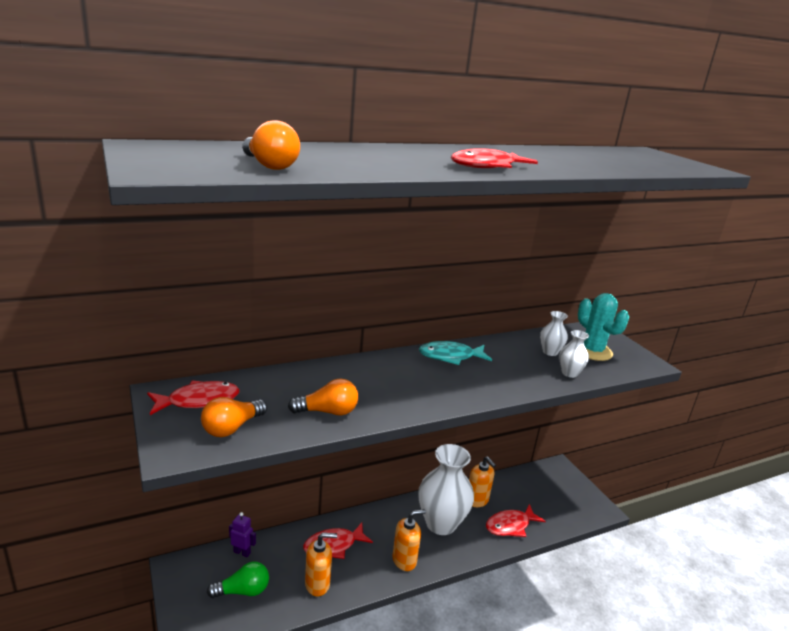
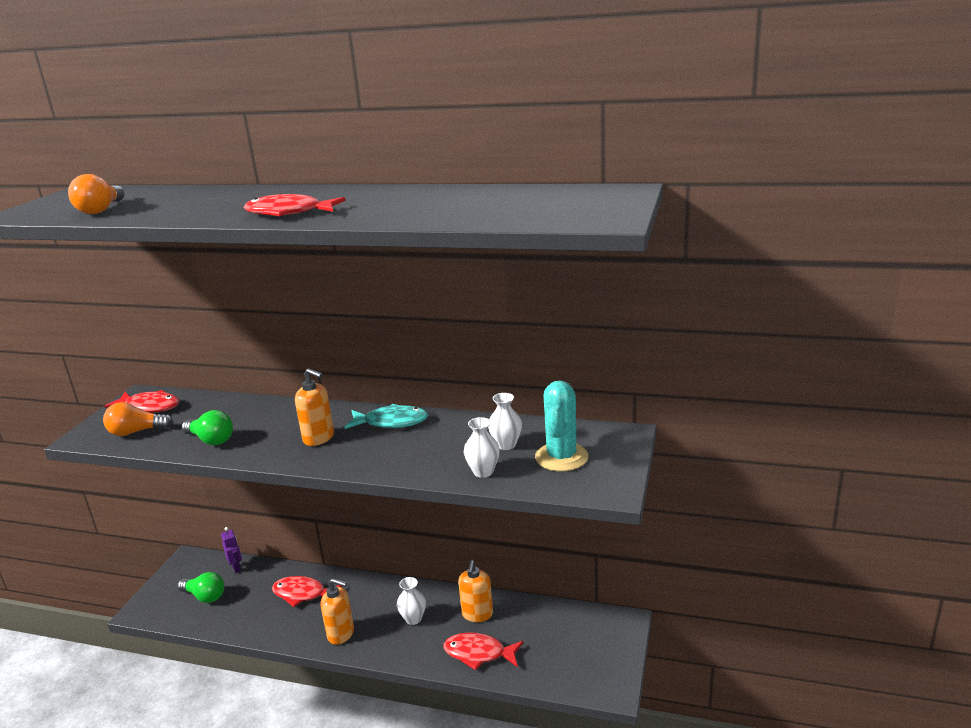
camera: 45 degrees right, 0 degrees up
(317, 584) = (255, 618): orange soap dispenser -> orange soap dispenser (319, 438)
(327, 412) = (211, 440): orange light bulb -> green light bulb
(441, 523) = (413, 619): white vase -> white vase, size x0.46
(450, 356) = (391, 422): turquoise fish -> turquoise fish turned 150 degrees clockwise

